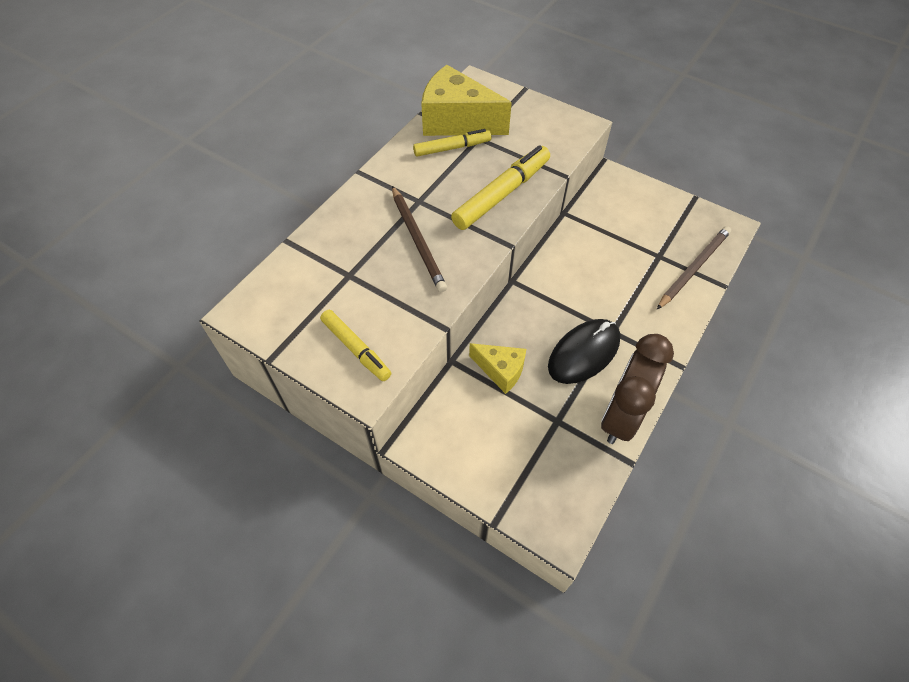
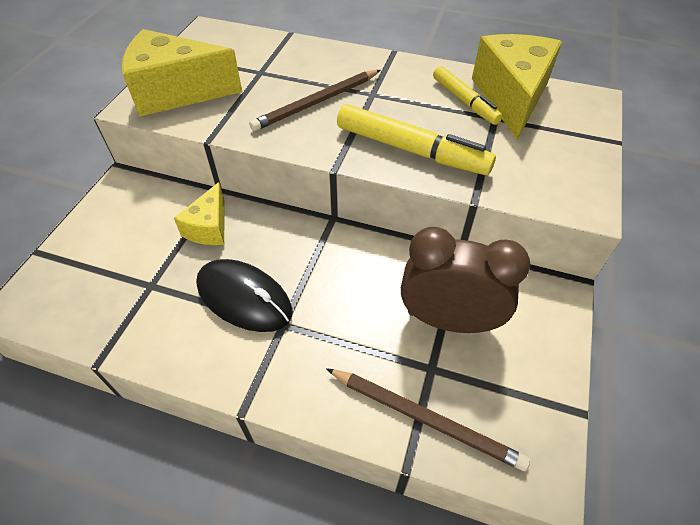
camera: 75 degrees right, 5 degrees down
(356, 348) = (176, 92): yellow marker -> yellow cheese
(621, 416) = (159, 346): brown clock -> brown clock (448, 320)

